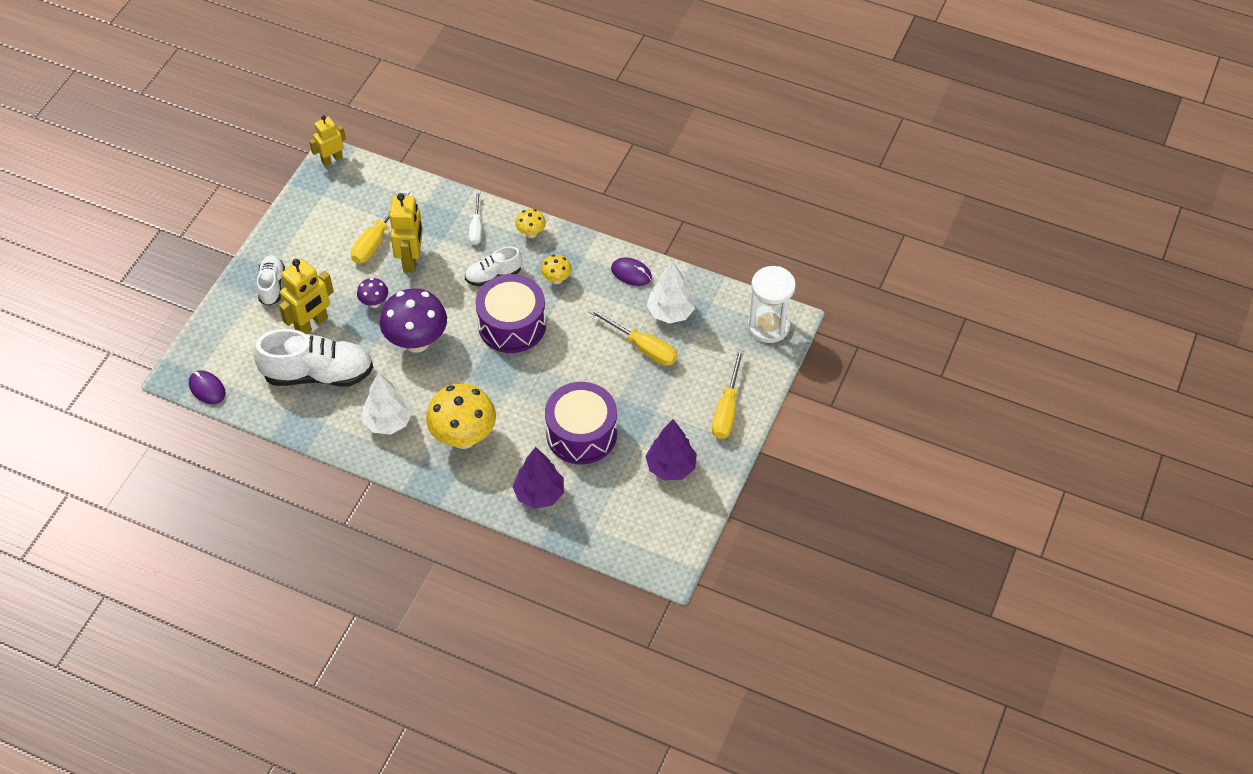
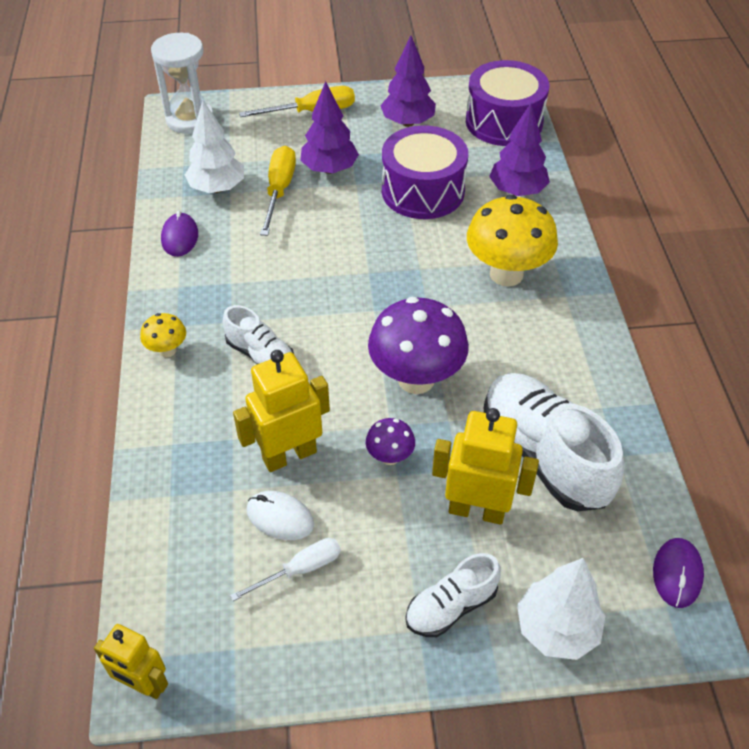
camera: 120 degrees left, 5 degrees down
(376, 240) = (280, 517): yellow screwdriver -> white mouse
(388, 422) = (545, 347): white tree -> white tree (556, 629)
(476, 227) = (189, 411): white screwdriver -> white screwdriver (300, 569)
(512, 325) = (325, 303): purple drum -> purple drum (504, 122)
(556, 279) = (229, 295): yellow mushroom -> none
(646, 388) = (329, 169): none -> purple tree

